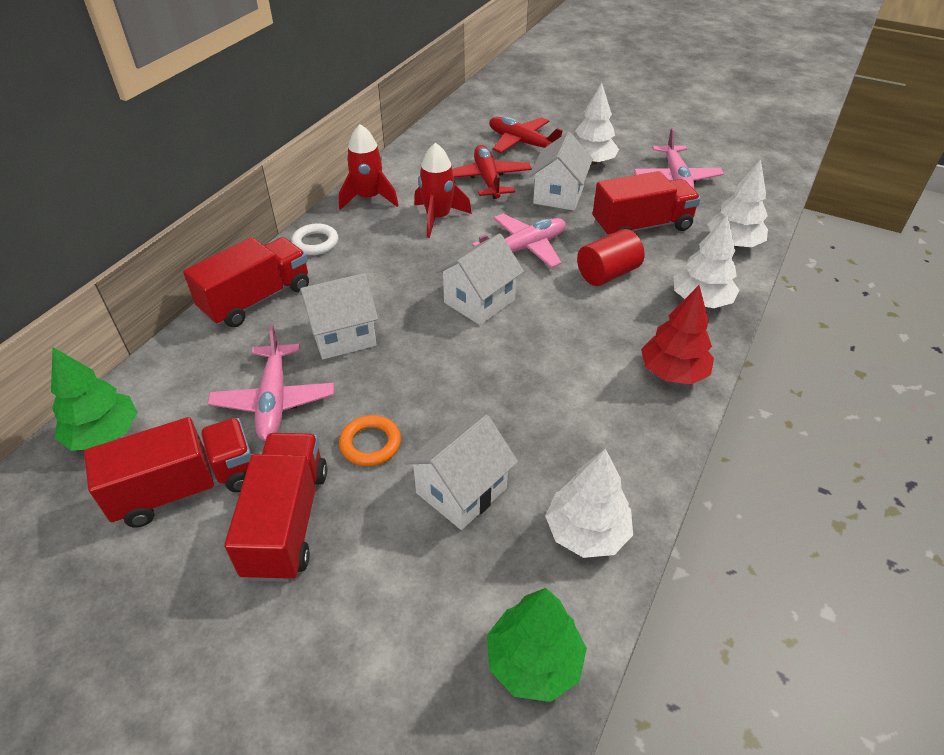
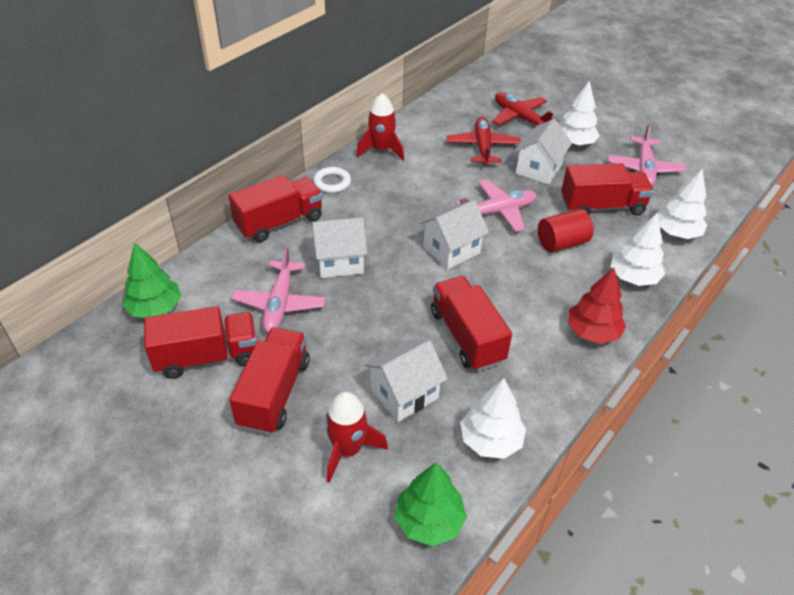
camera: 10 degrees right, 0 degrees up
(370, 444) = (344, 348): orange ring -> none
(438, 218) = (434, 175): red rocket -> red rocket (348, 450)
(523, 403) = (467, 336): none -> red truck

